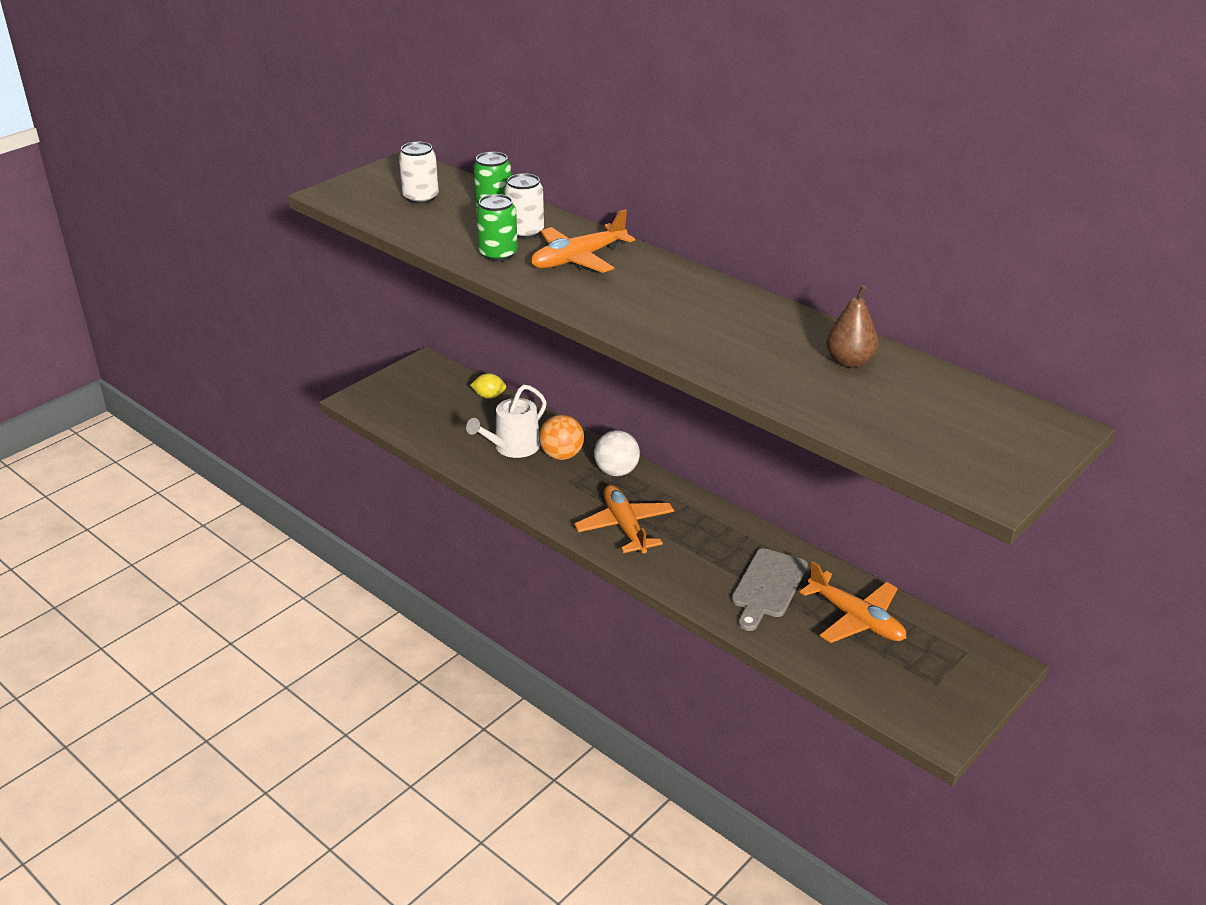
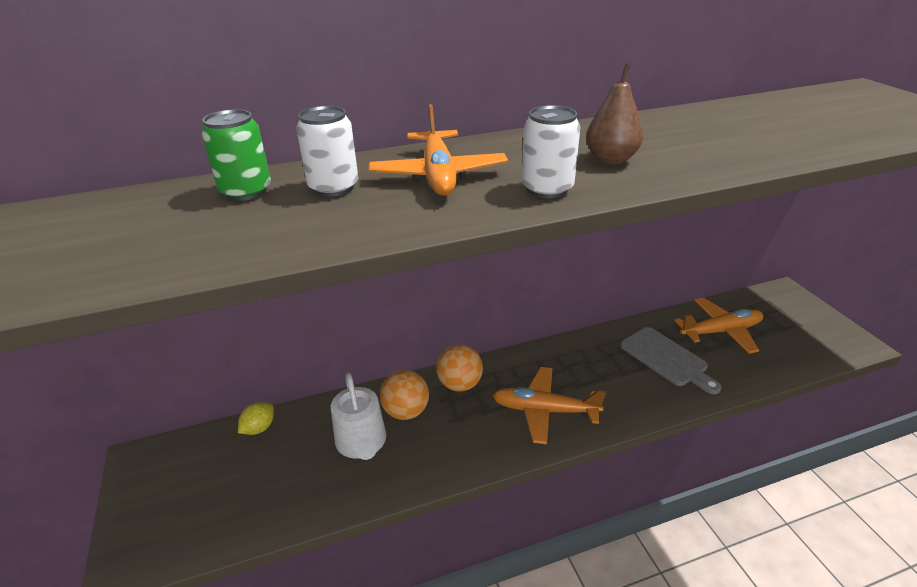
camera: 60 degrees left, 0 degrees up
(421, 197) = (128, 231): white can -> white can (547, 189)
(498, 254) = (367, 215): green can -> none
(616, 471) = (460, 384): white ball -> orange ball
(849, 361) = (742, 118): brown pear -> brown pear (611, 159)

